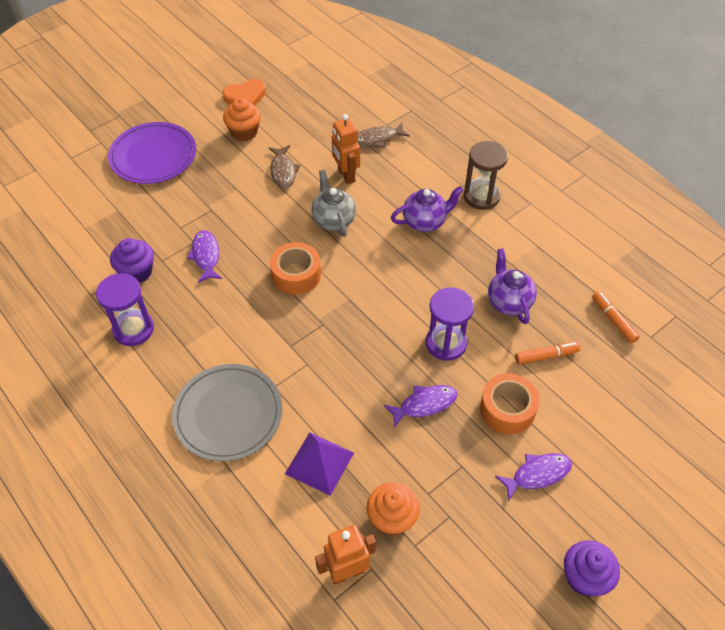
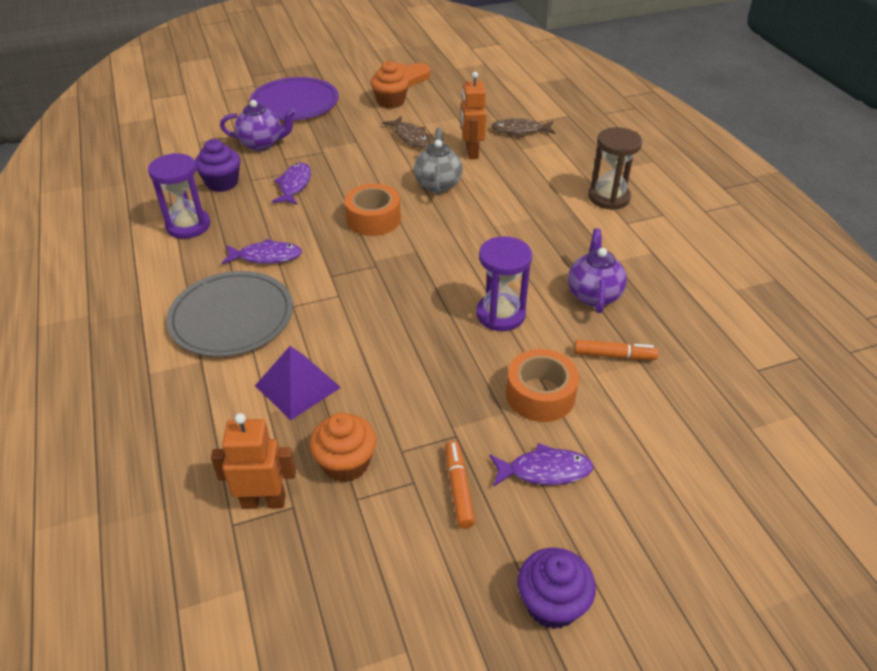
camera: 20 degrees right, 10 degrees down
(283, 171) = (410, 137): brown fish -> brown fish turned 45 degrees counterclockwise
(424, 404) = (445, 364): purple fish -> purple fish (266, 256)
(425, 222) = (534, 205): purple teapot -> purple teapot (262, 144)
(613, 320) = (715, 342): orange marker -> orange marker (459, 488)

